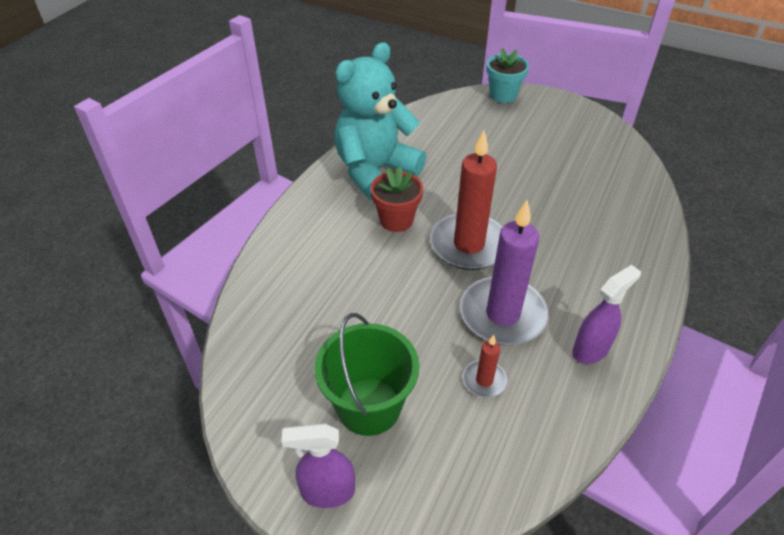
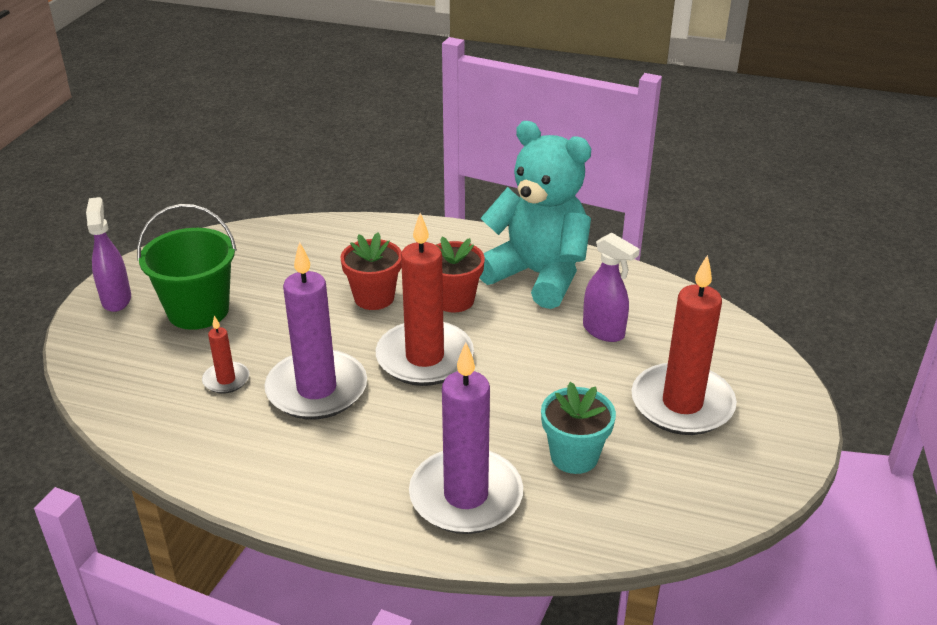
camera: 80 degrees right, 10 degrees down
(380, 268) = (374, 298): none -> red flower pot
(503, 95) = (774, 373): turquoise flower pot -> turquoise flower pot (574, 456)
(529, 134) = (682, 404): none -> red candle
(591, 350) = (269, 461): purple spray bottle -> purple spray bottle (604, 331)
(619, 240) = (466, 496): none -> purple candle

